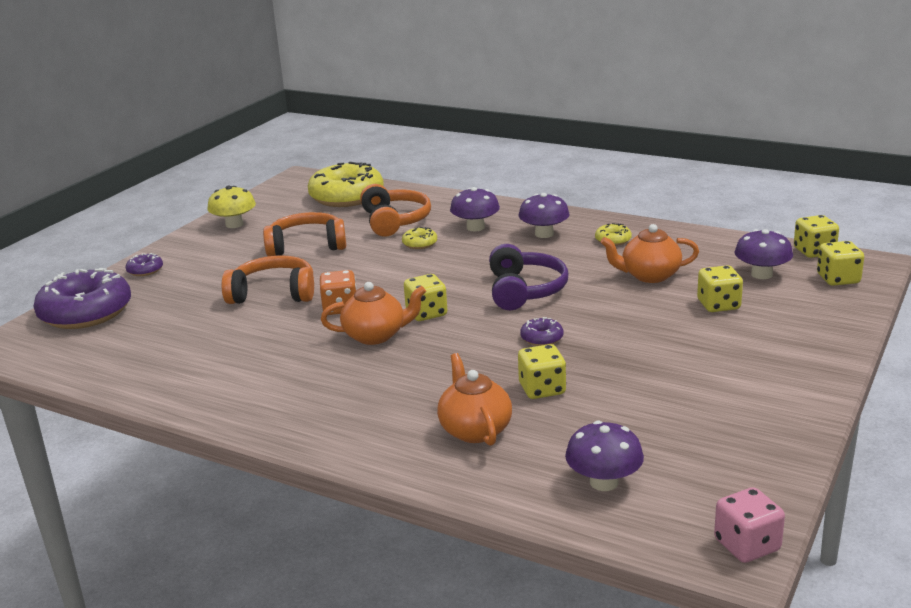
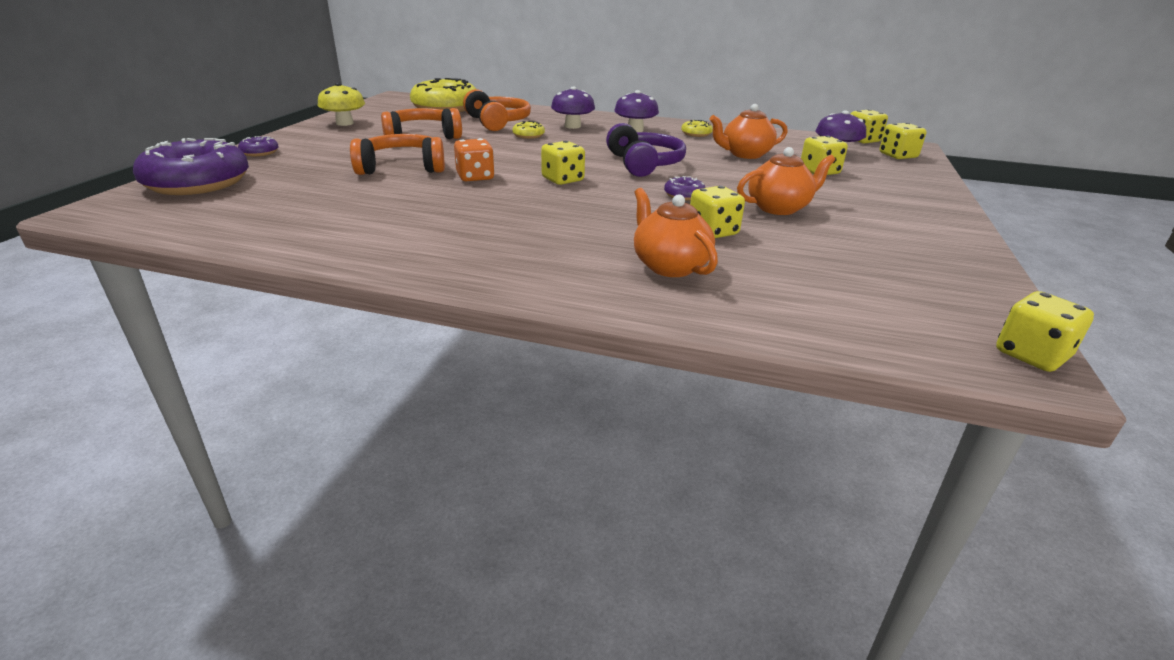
camera: 15 degrees left, 5 degrees up
(376, 335) = (522, 196): orange teapot -> orange teapot (779, 208)
(604, 482) = (836, 305): purple mushroom -> none
(747, 545) = (1031, 355): pink dice -> yellow dice

